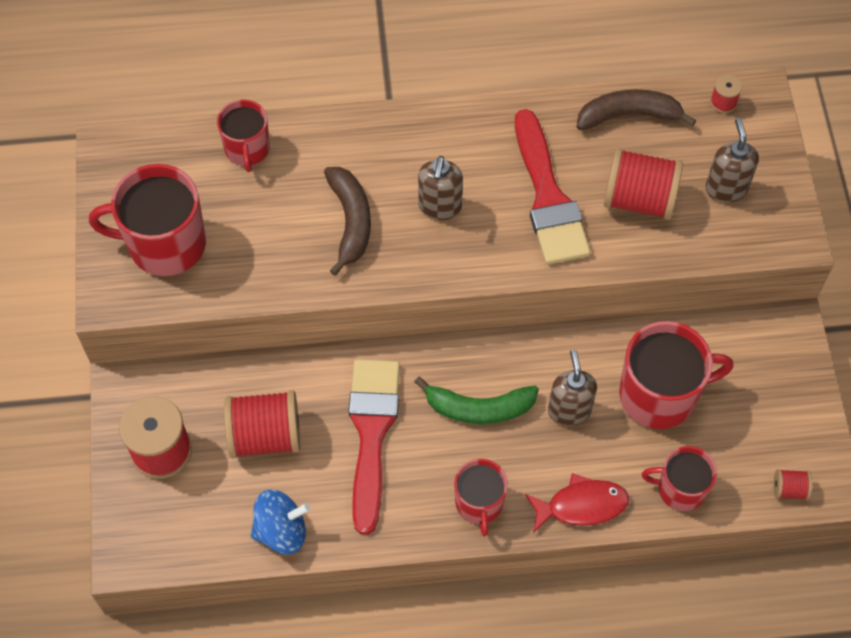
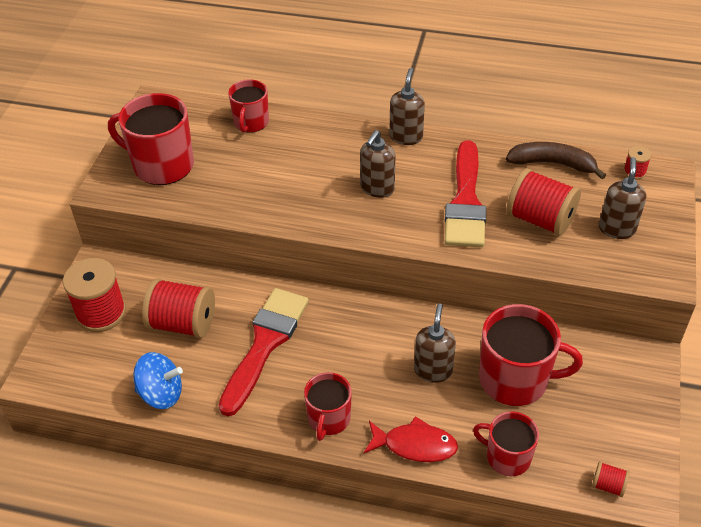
camera: 20 degrees right, 15 degrees down
(350, 222) = (304, 182): brown banana -> none
(445, 121) = (406, 137): none -> brown soap dispenser
(478, 408) = (358, 349): green banana -> none

